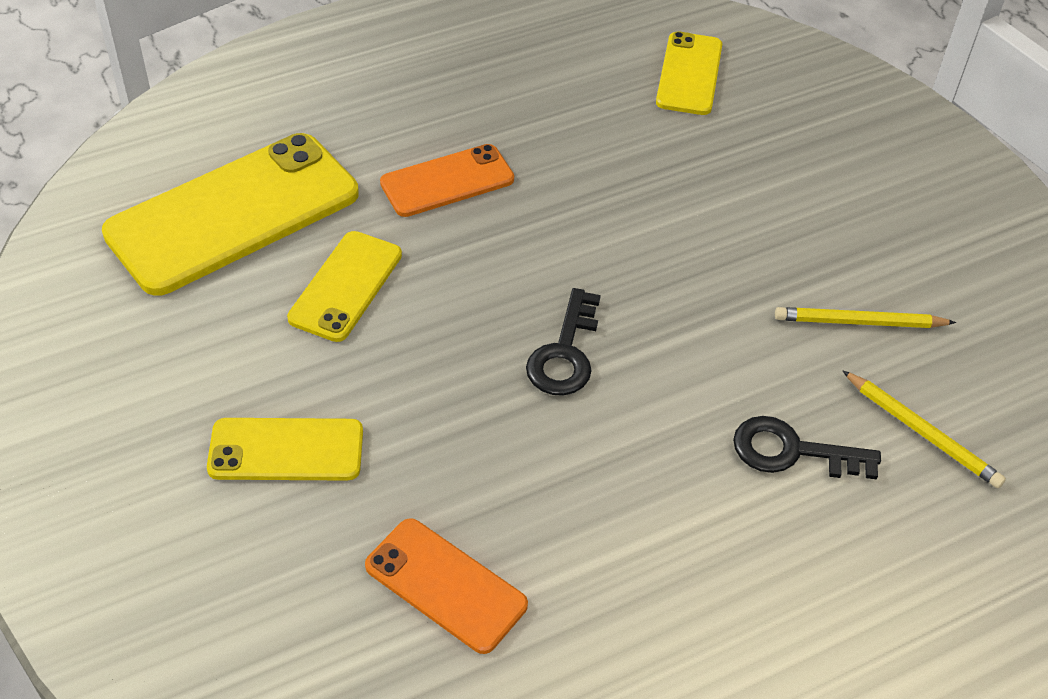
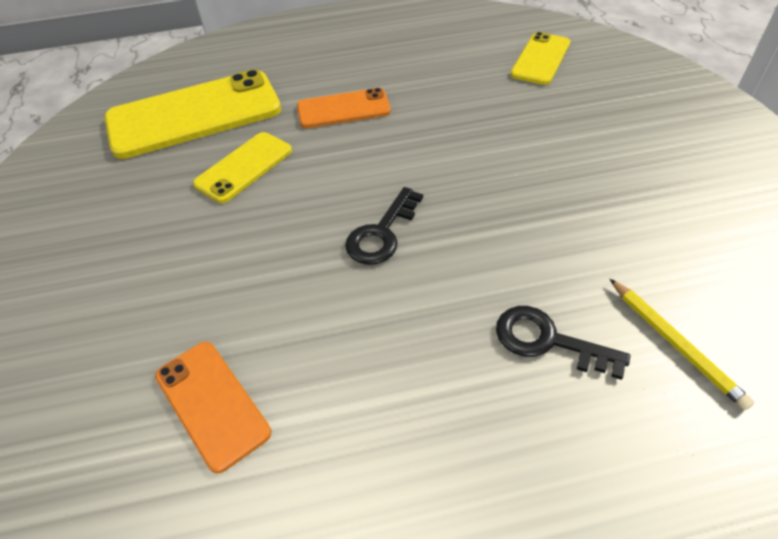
camera: 20 degrees right, 0 degrees up
(286, 450) = (147, 273): yellow phone -> none
(859, 322) = (634, 242): yellow pencil -> none

